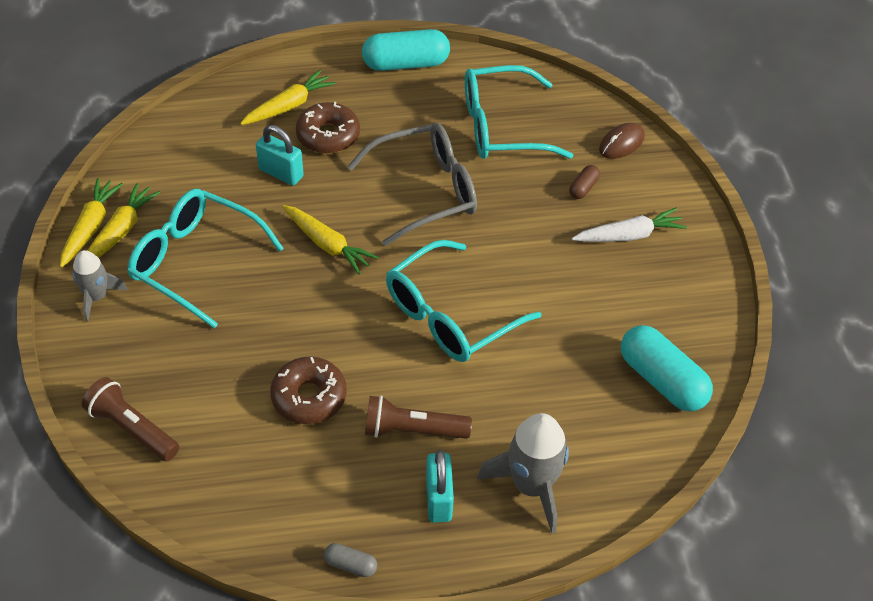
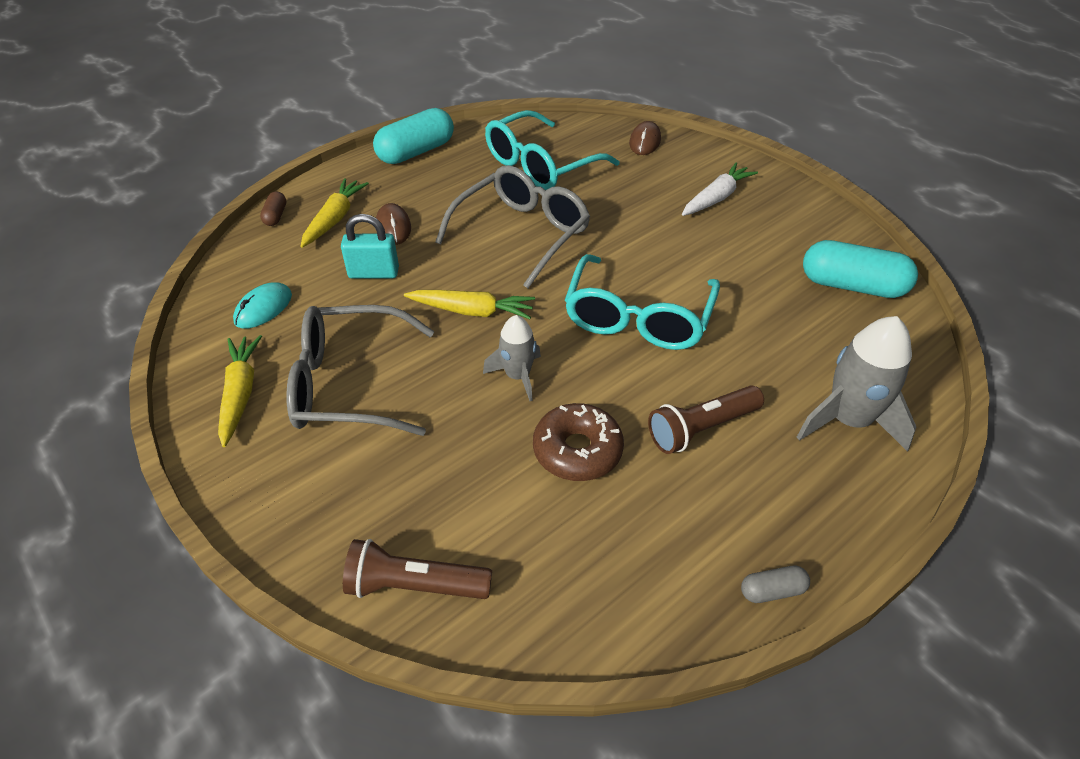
camera: 30 degrees left, 5 degrees down
(90, 227) = (201, 405): yellow carrot -> none
(97, 297) = (261, 469): grey rocket -> grey rocket (517, 376)
(181, 166) = (263, 308): none -> turquoise mouse
(195, 261) = (348, 384): turquoise glasses -> grey glasses
(328, 135) = (393, 227): brown donut -> brown mouse
(438, 499) = (786, 477): turquoise padlock -> none
(583, 188) = (648, 181): brown capsule -> brown capsule (275, 216)

